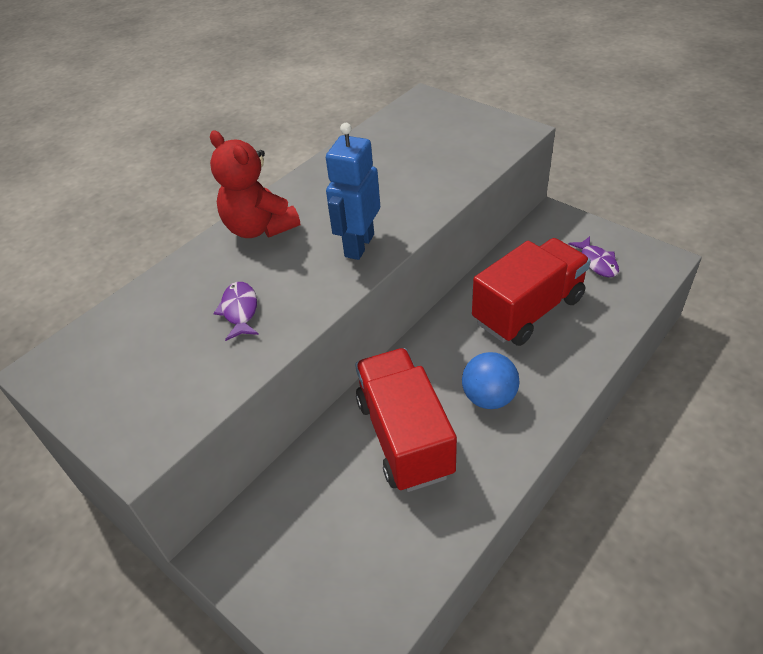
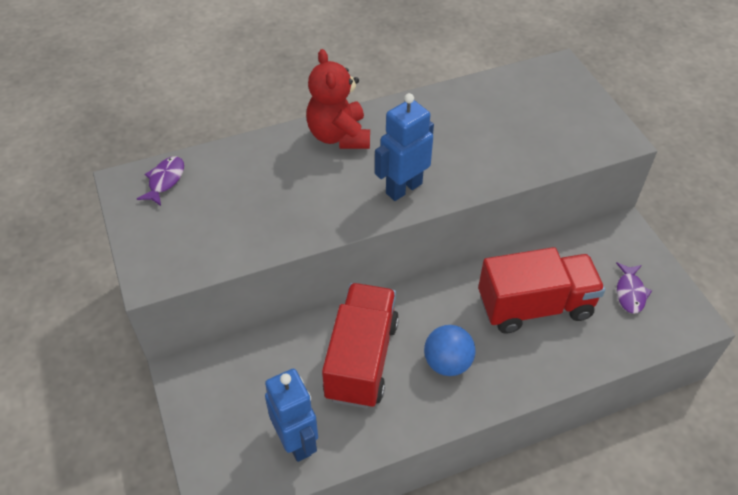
camera: 25 degrees right, 5 degrees up
(240, 311) = (280, 202): purple fish -> purple fish (165, 180)
(395, 554) = (296, 441): none -> blue robot

